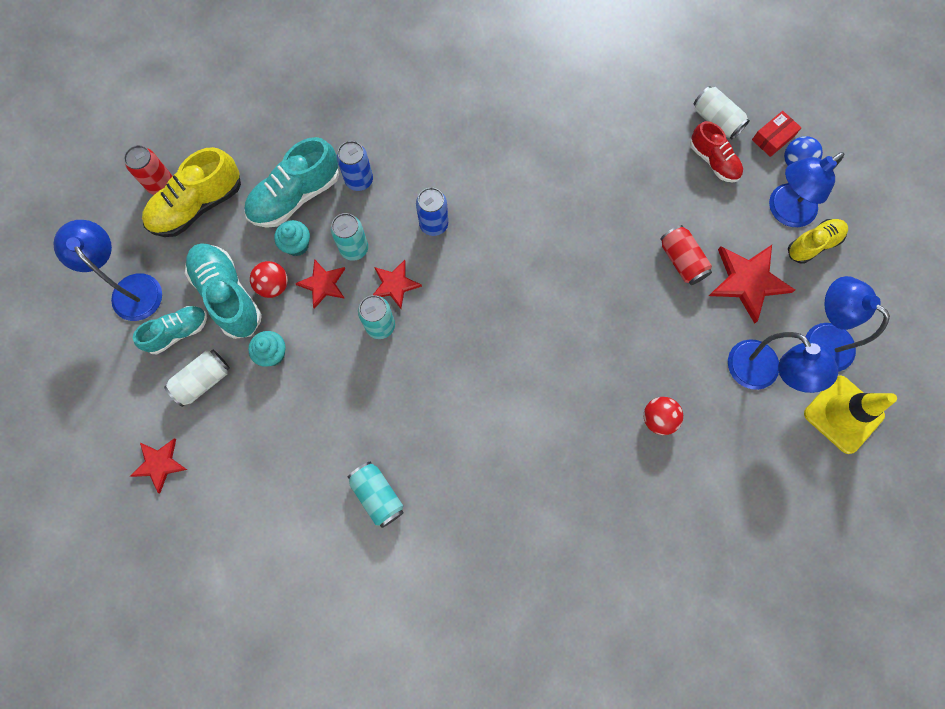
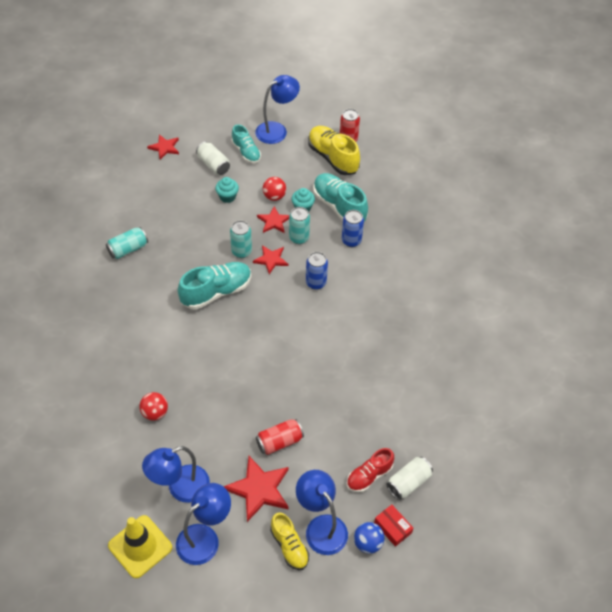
camera: 90 degrees right, 20 degrees down
(228, 295) = (269, 174): turquoise shoe -> turquoise shoe (216, 292)

